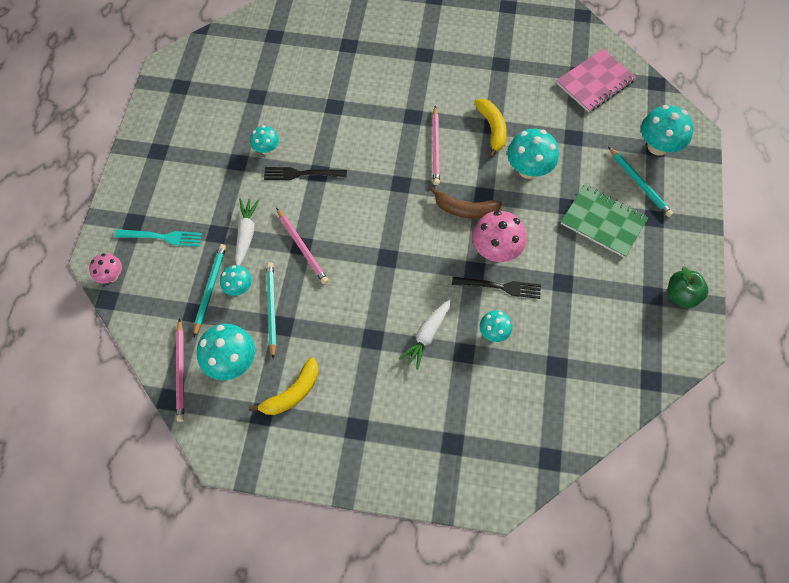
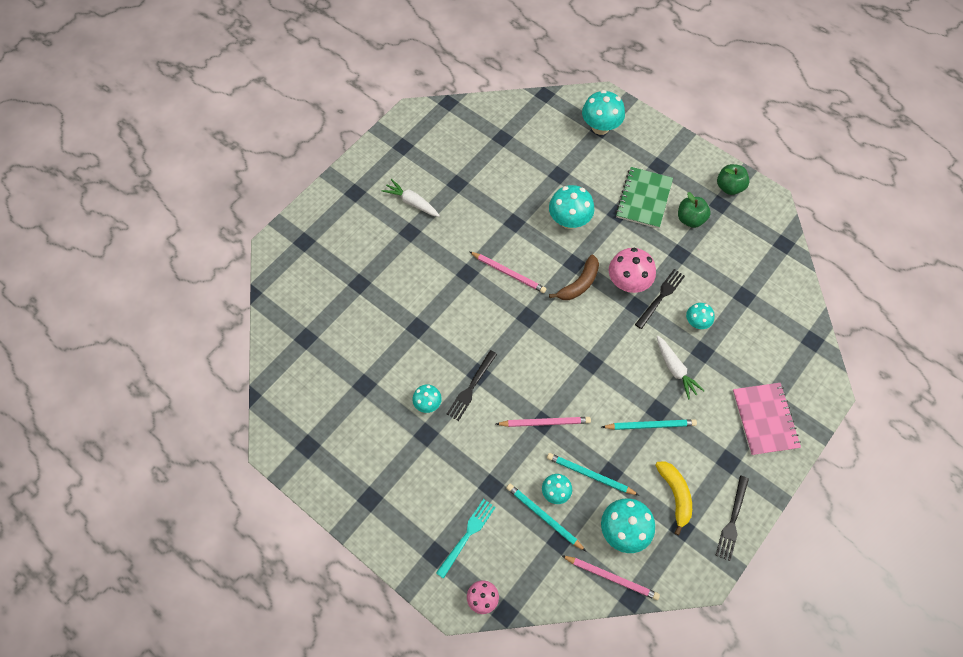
camera: 60 degrees left, 0 degrees up
(246, 234) = (506, 461): white carrot -> white carrot (412, 202)
(293, 459) = (732, 521): none -> black fork
(492, 129) = (516, 224): yellow banana -> none
(595, 82) = (517, 131): pink notebook -> pink notebook (765, 419)
(603, 222) = (643, 199): green notebook -> green notebook turned 45 degrees counterclockwise
(612, 275) = (690, 219): none -> green apple
(639, 183) = (624, 157): turquoise pencil -> turquoise pencil (650, 425)

